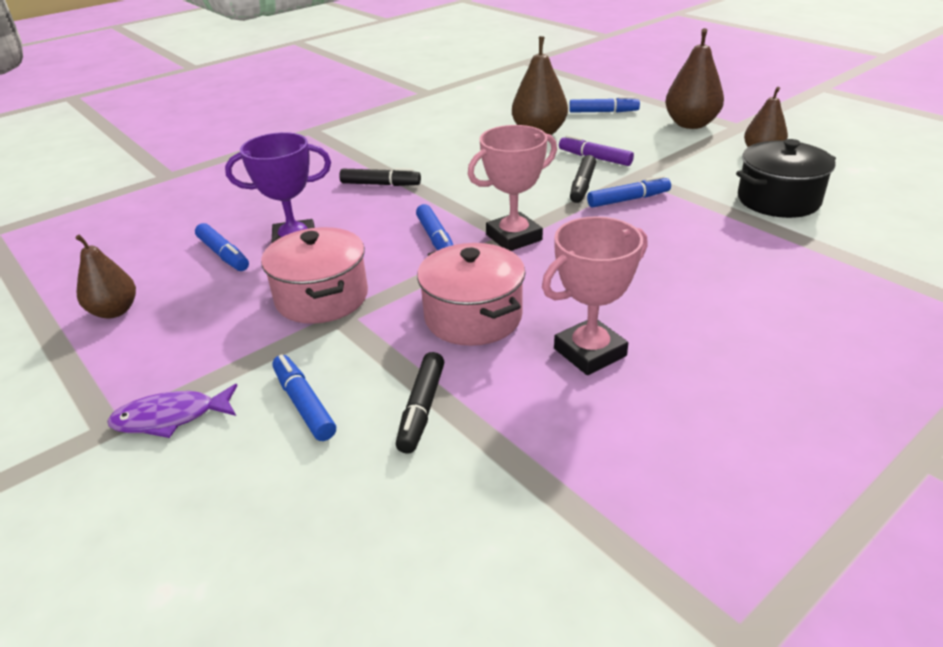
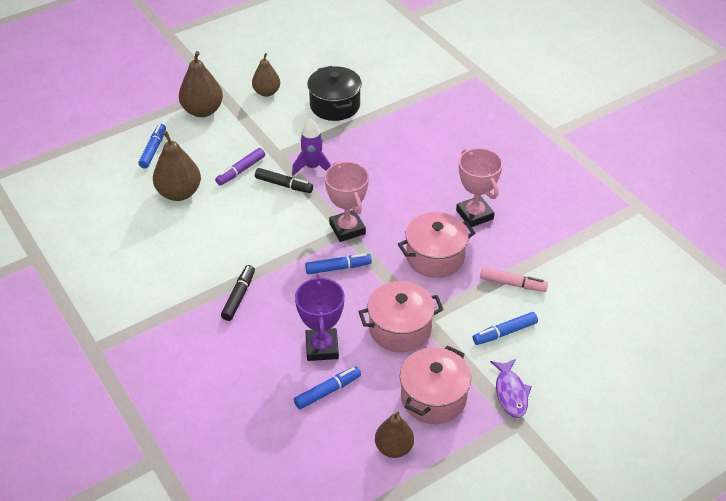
camera: 85 degrees left, 10 degrees up
(187, 337) = (433, 397): none -> pink pot
(421, 409) = (512, 284): black marker -> pink marker
(628, 200) = (312, 167): blue marker -> purple rocket

